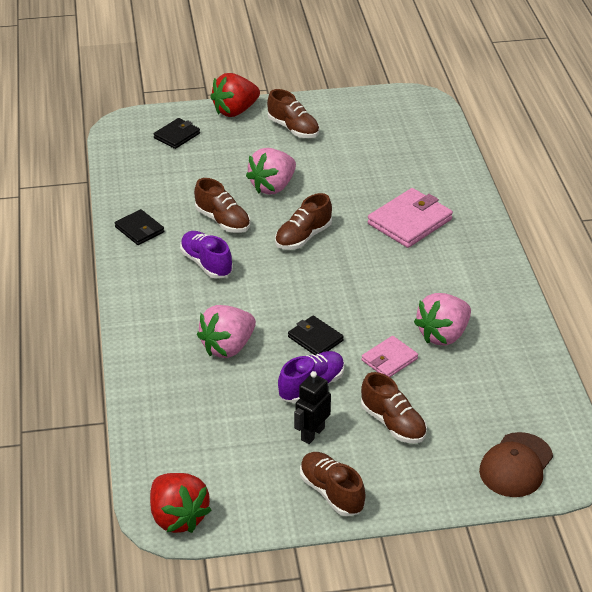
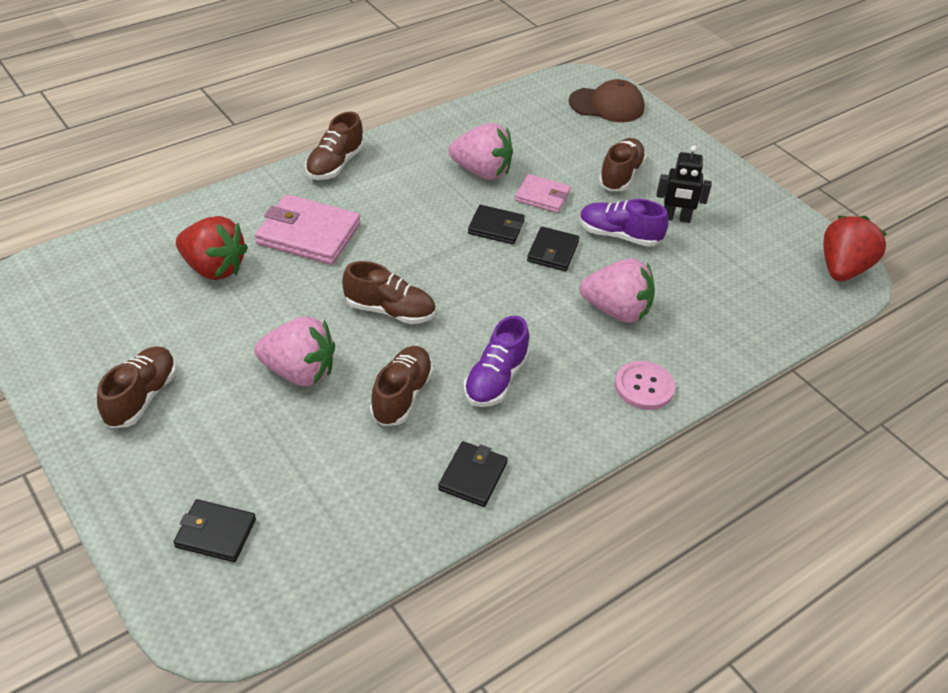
camera: 120 degrees left, 5 degrees up
(148, 329) = (644, 387): none -> pink button
(235, 111) = (112, 485): red strawberry -> red strawberry (213, 268)
(331, 492) = (727, 190): brown shoe -> brown shoe (335, 164)
(363, 318) = (496, 227): none -> black wallet

